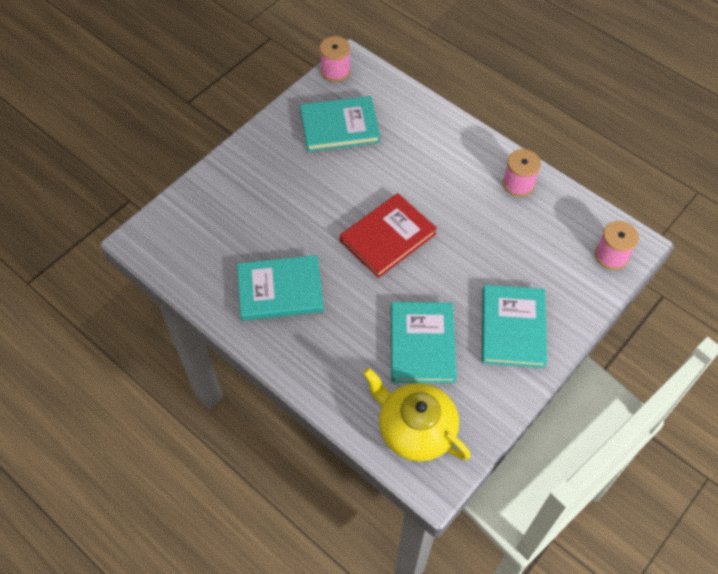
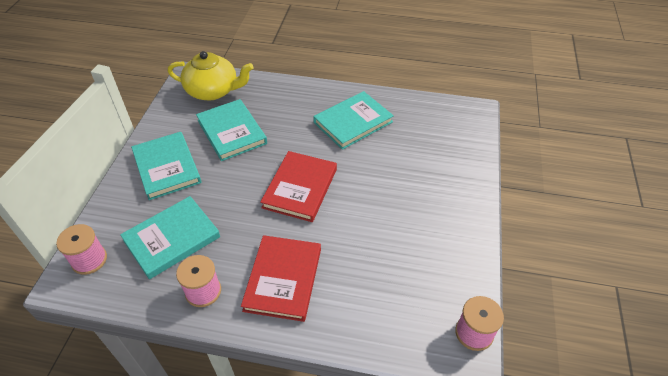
camera: 150 degrees right, 10 degrees down
(339, 126) = (414, 267): turquoise book -> turquoise book (172, 239)
(449, 164) = (283, 279): none -> red book

